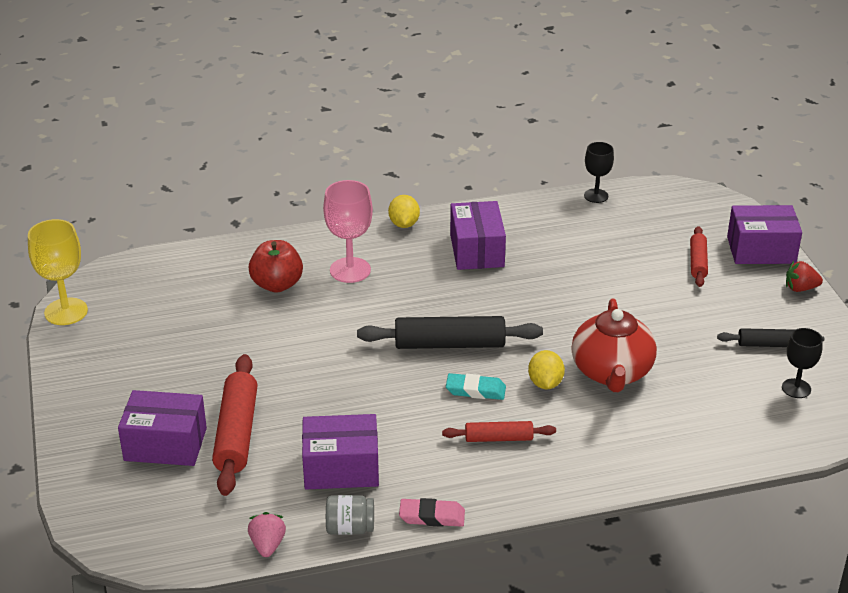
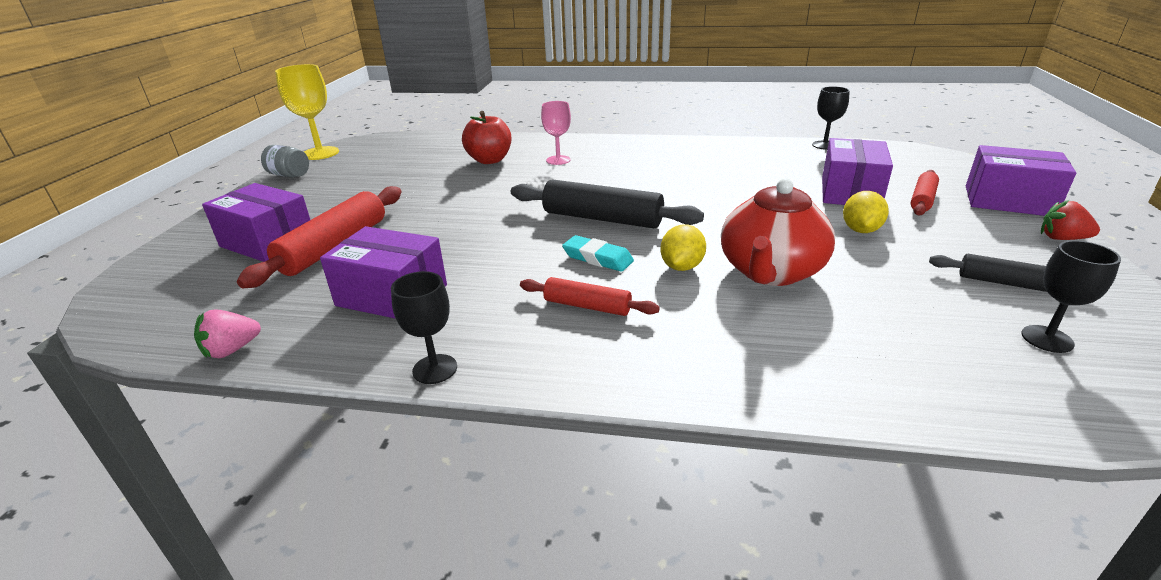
camera: 25 degrees right, 5 degrees down
(267, 545) = (232, 350): pink strawberry -> pink strawberry turned 150 degrees counterclockwise
(350, 270) = (558, 160): pink goblet -> pink goblet, size x0.64
(350, 528) = (333, 356): grey jar -> grey jar (289, 175)
(404, 224) = (630, 141): yellow lemon -> yellow lemon (860, 230)
(432, 516) = (435, 369): pink eraser -> black goblet
(477, 250) = (683, 163): purple box -> purple box (850, 192)

